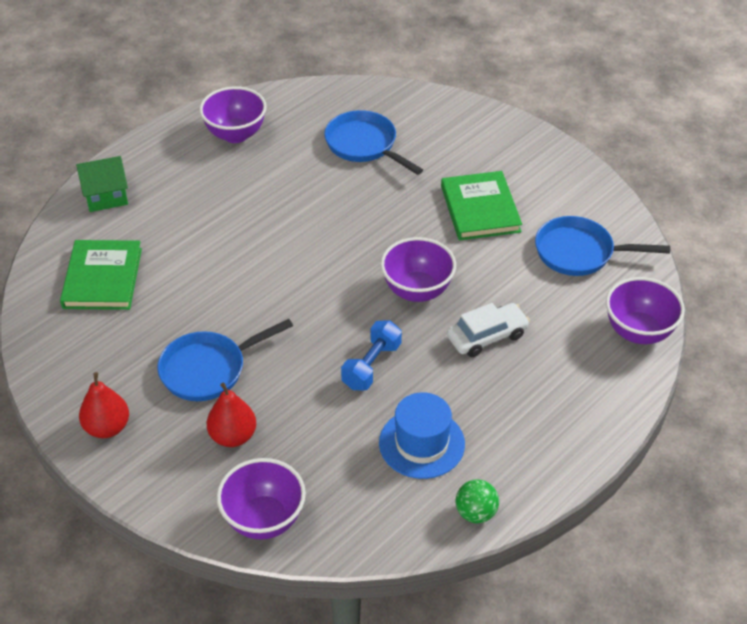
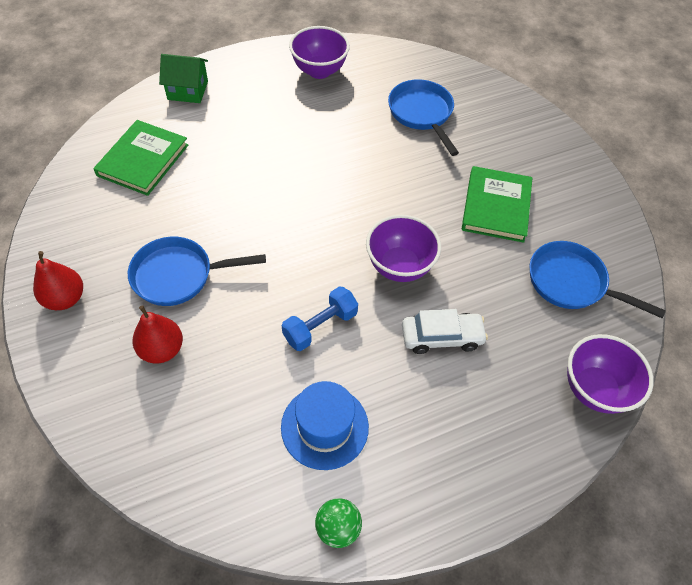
camera: 20 degrees right, 10 degrees up
(264, 520) = (140, 448): purple bowl -> none

